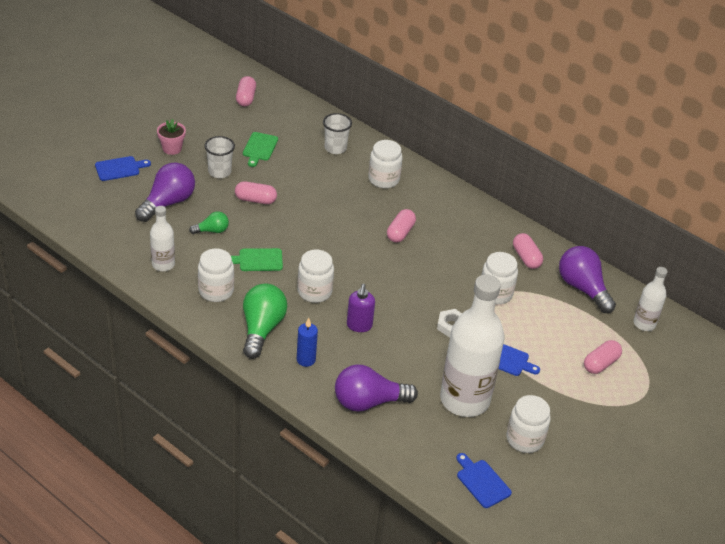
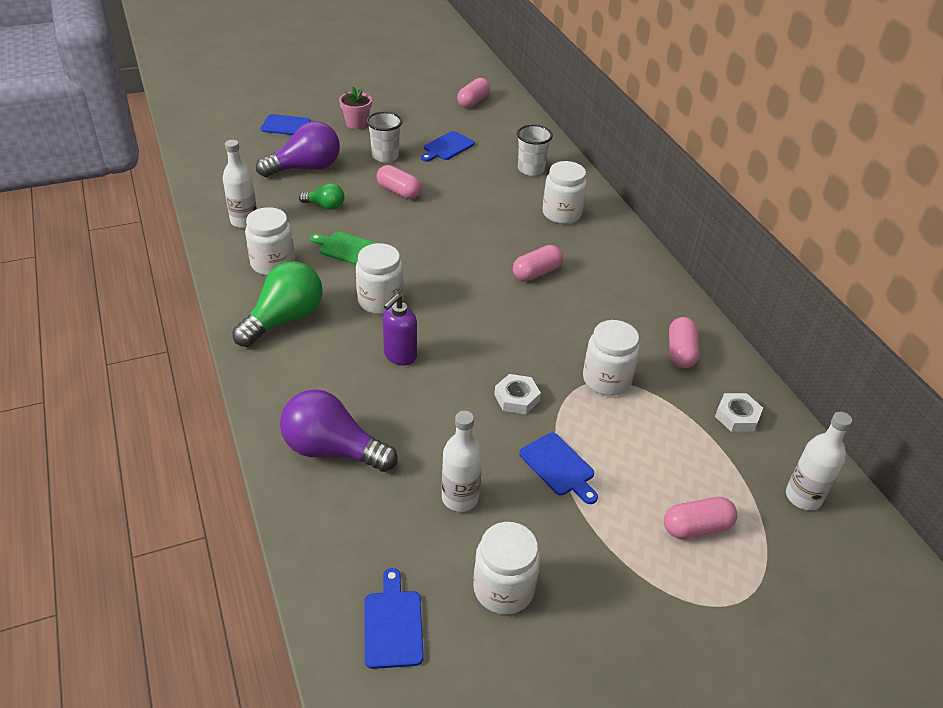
camera: 30 degrees right, 0 degrees up
(259, 148) = (447, 147): green cutting board -> blue cutting board
(306, 360) = (302, 371): blue candle -> none
(464, 400) = (460, 498): white bottle -> white bottle, size x0.49
(582, 288) = (737, 416): purple light bulb -> white nut

